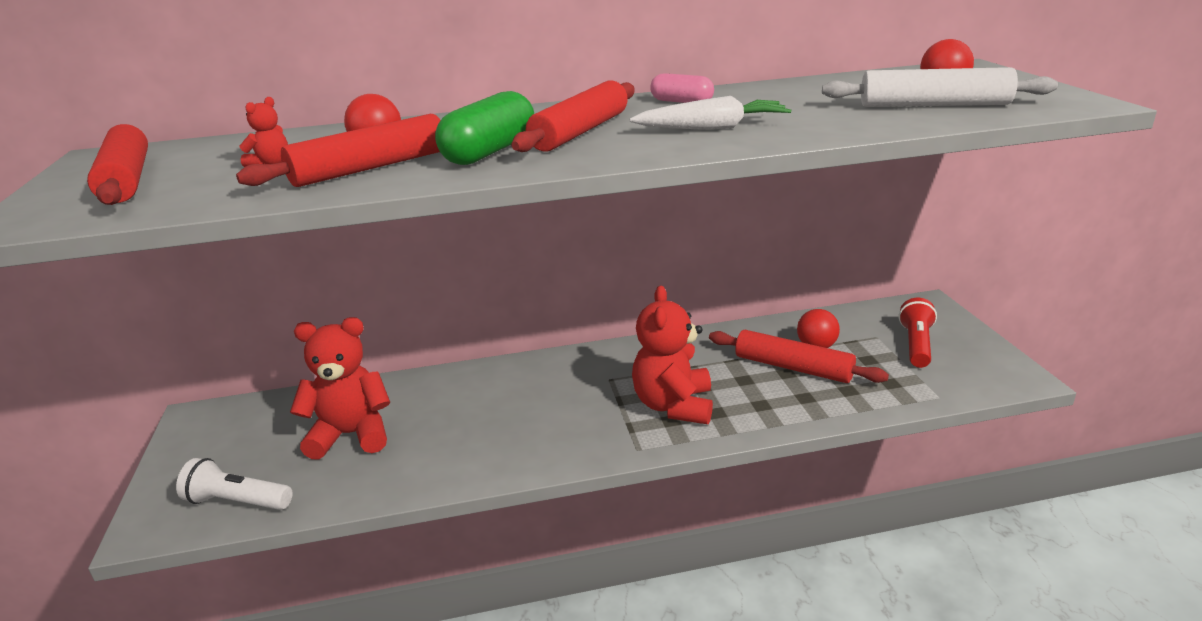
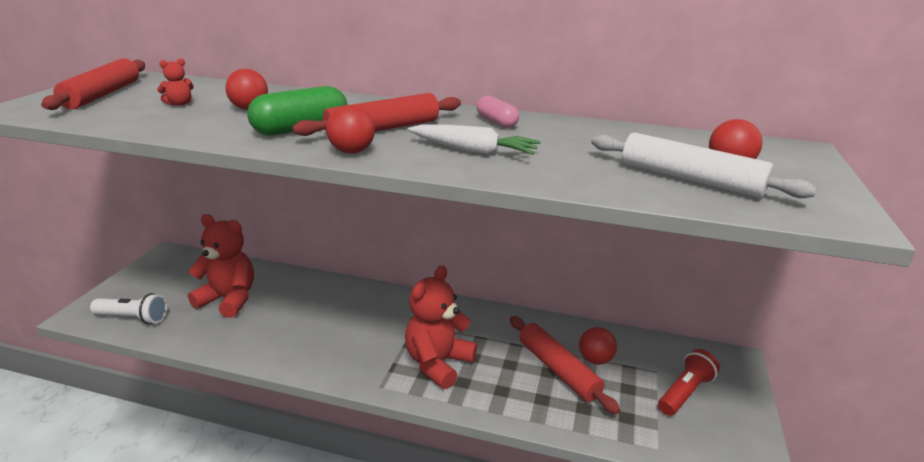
camera: 25 degrees right, 0 degrees up
(237, 502) = (133, 318): white flashlight -> white flashlight turned 150 degrees clockwise
(370, 168) = (219, 122): red rolling pin -> none
(594, 156) = (352, 151): none -> red ball

